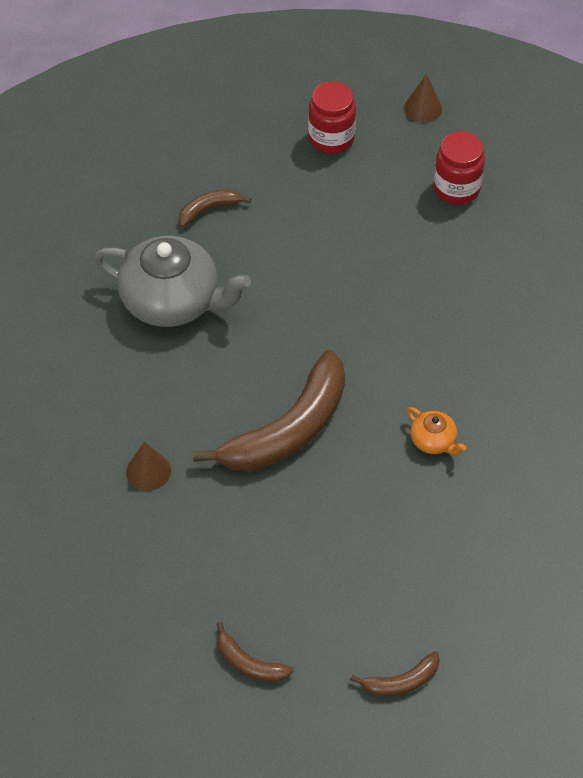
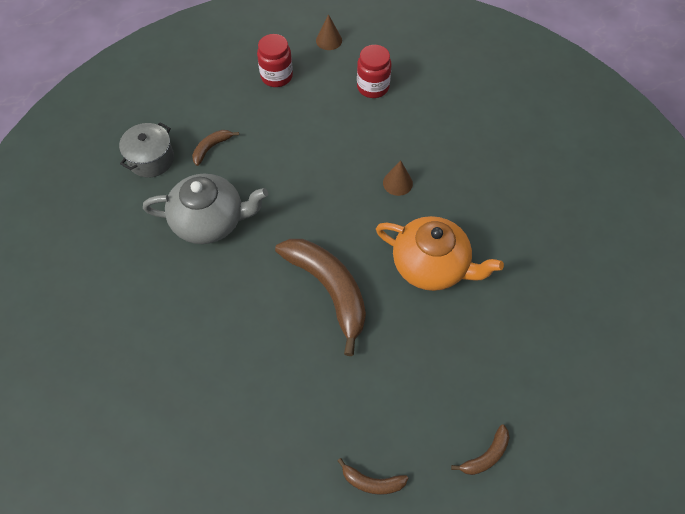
camera: 20 degrees left, 5 degrees up
(127, 202) = (151, 159): none -> grey pot
(148, 471) = (240, 355): brown cone -> brown cone (397, 183)
(289, 429) = (329, 289): brown banana -> brown banana turned 60 degrees counterclockwise
(433, 441) = (431, 265): orange teapot -> orange teapot, size x2.27

